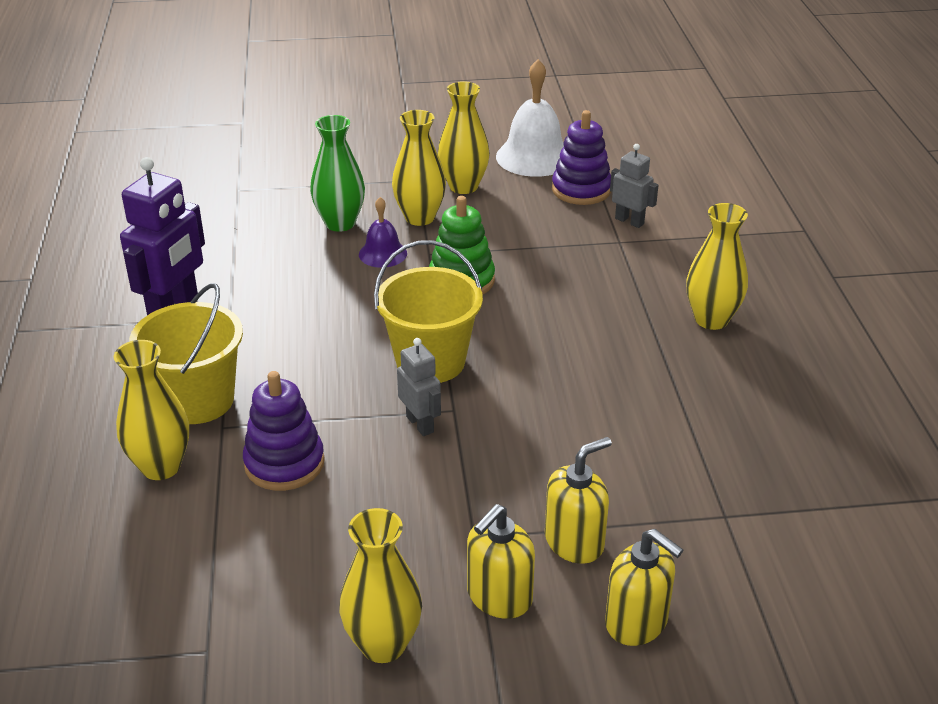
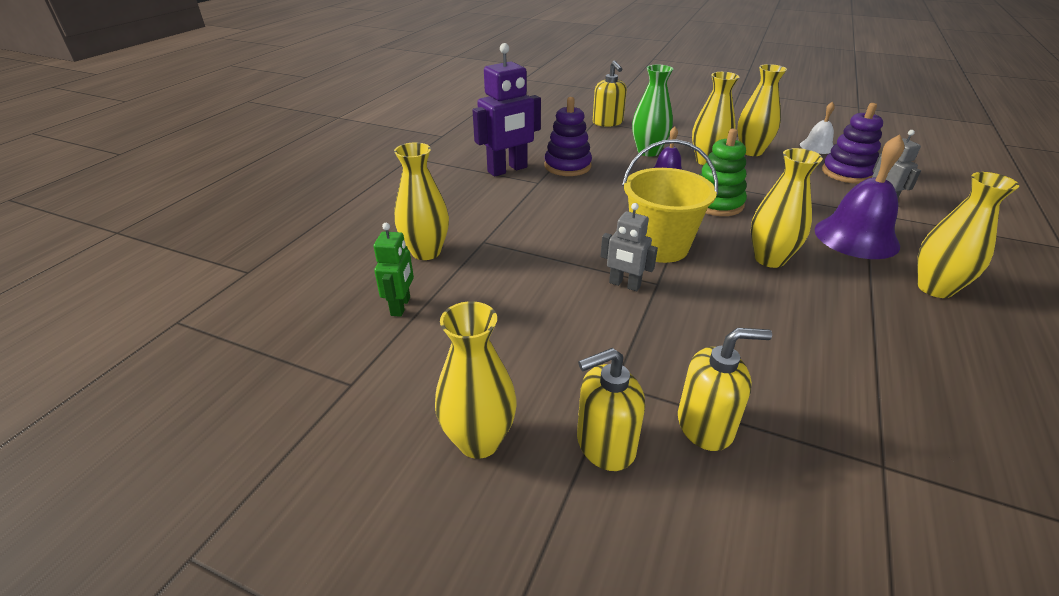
camera: 30 degrees right, 0 degrees up
(188, 546) = (401, 306): none -> green robot
(198, 400) = (481, 221): yellow bucket -> none
(284, 463) = (506, 277): purple stacking toy -> purple stacking toy (567, 166)
(420, 424) = (624, 284): grey robot -> grey robot turned 120 degrees clockwise
(534, 157) = (817, 147): white bell -> white bell, size x0.56
(550, 338) = (769, 259): none -> yellow vase
(622, 280) = (856, 237): none -> purple bell
(637, 622) = (731, 534): yellow soap dispenser -> yellow soap dispenser (607, 122)

